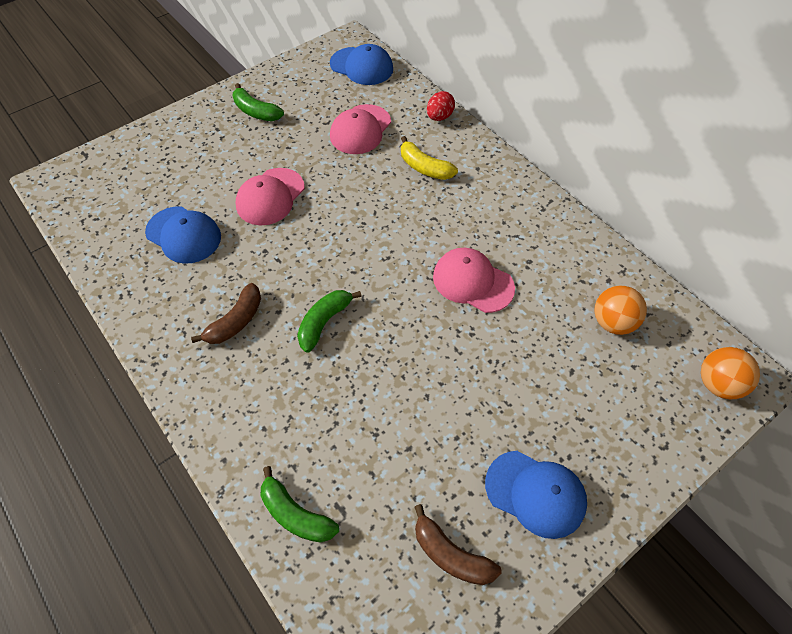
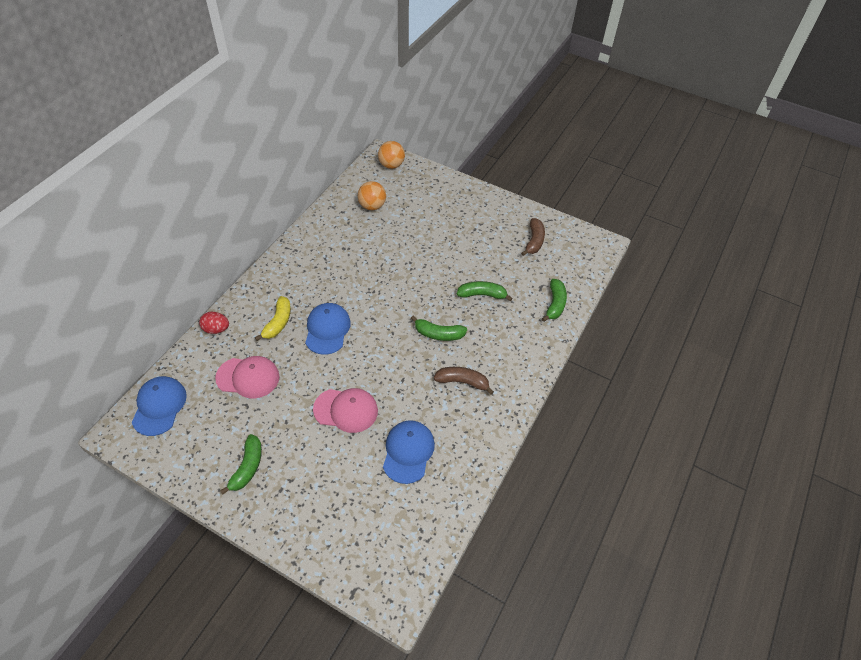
camera: 115 degrees left, 5 degrees down
(366, 408) = (482, 294): none -> green banana
(473, 282) = (372, 270): pink cap -> none
(535, 493) = (487, 218): blue cap -> blue cap (327, 329)

